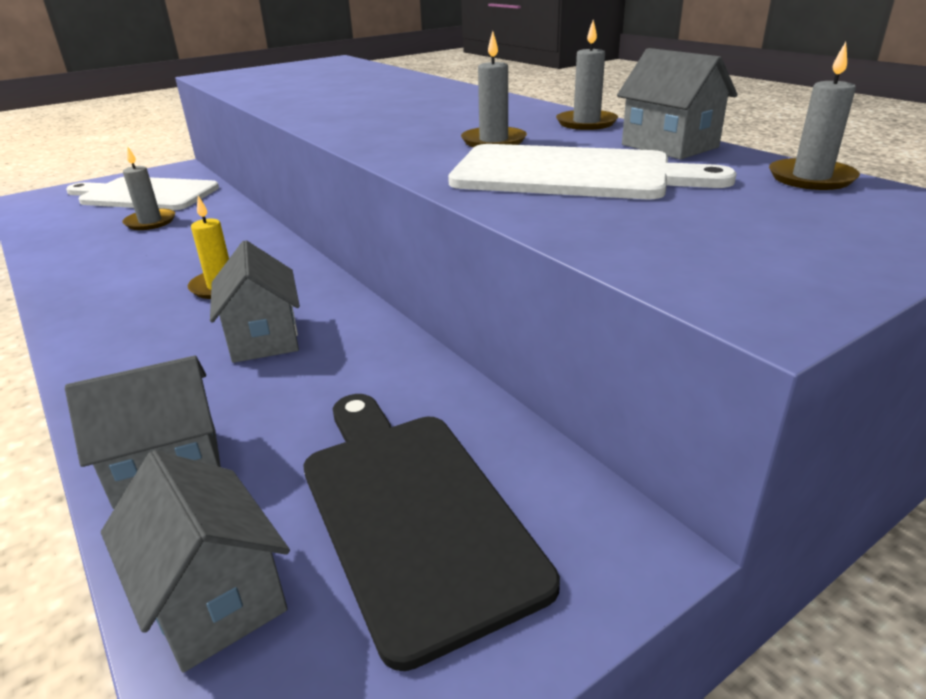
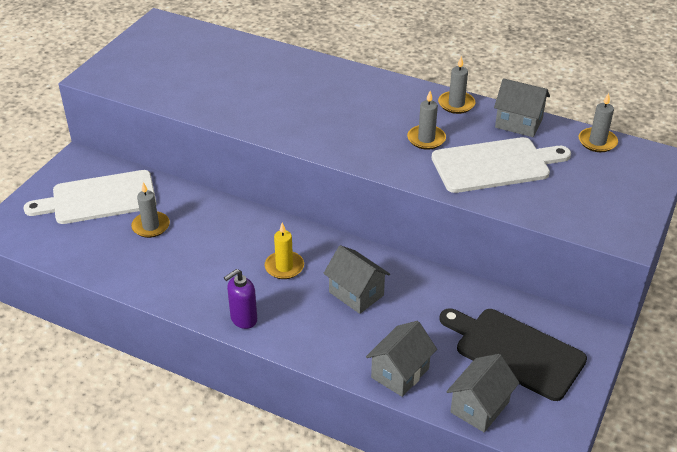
camera: 30 degrees left, 10 degrees up
(88, 324) = (243, 319): none -> purple soap dispenser
(214, 598) = (480, 407): grey house -> grey house turned 75 degrees counterclockwise

